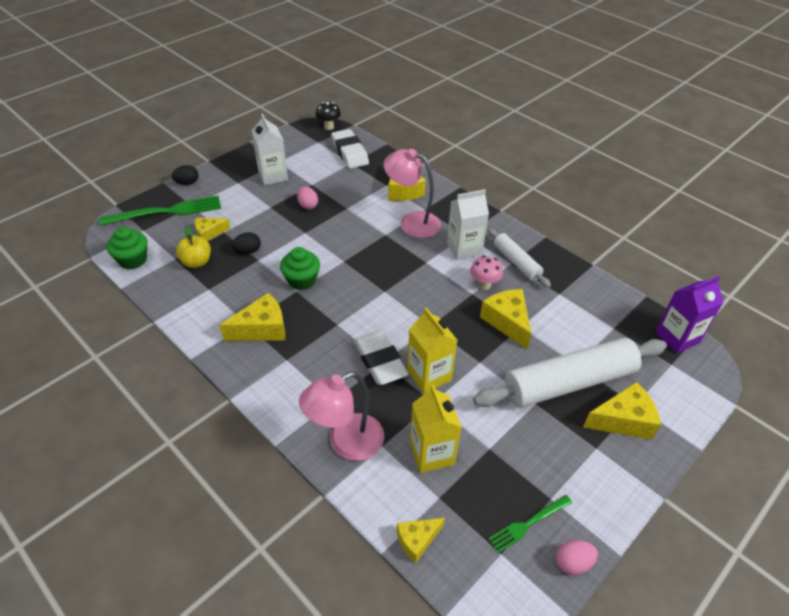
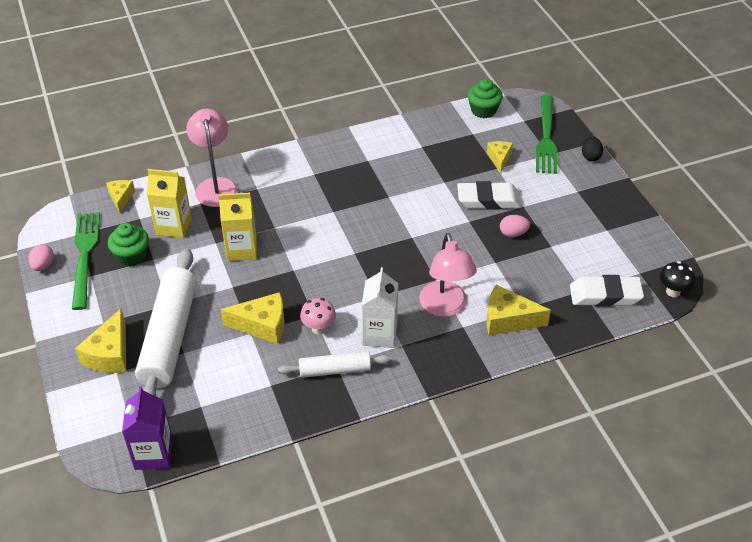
camera: 115 degrees right, 0 degrees up
(196, 262) = (461, 145): yellow apple -> none
(248, 251) = (459, 178): black egg -> none
(262, 329) = (355, 167): yellow cheese -> none
(273, 176) = (579, 219): white carton -> none
(301, 280) = (400, 203): green cupcake -> green cupcake (132, 256)
(380, 361) = (276, 225): white eraser -> white eraser (488, 200)
(412, 222) = (445, 307): pink lamp -> pink lamp turned 120 degrees clockwise
(527, 524) = (85, 254): green fork -> green fork, size x1.79

